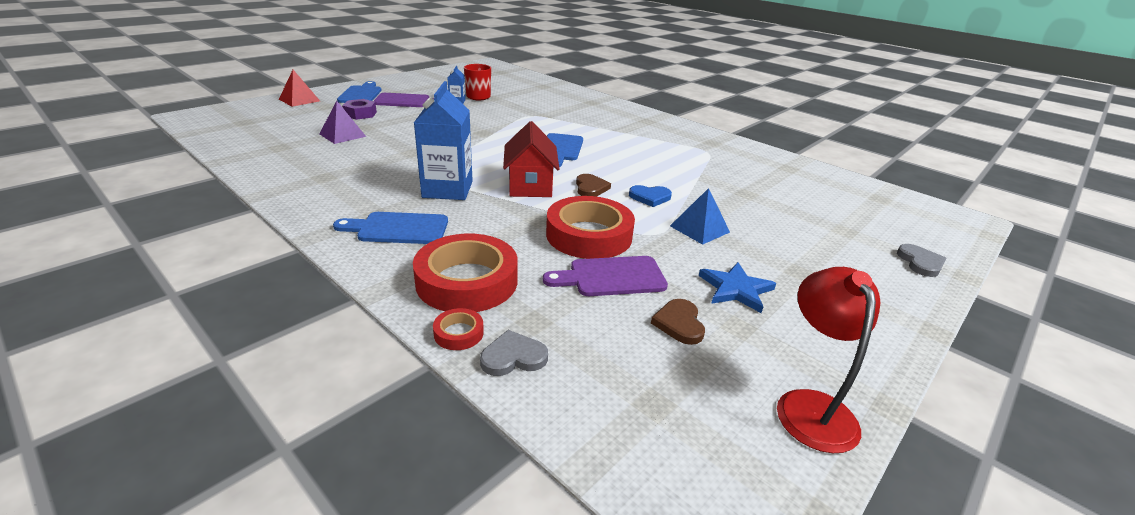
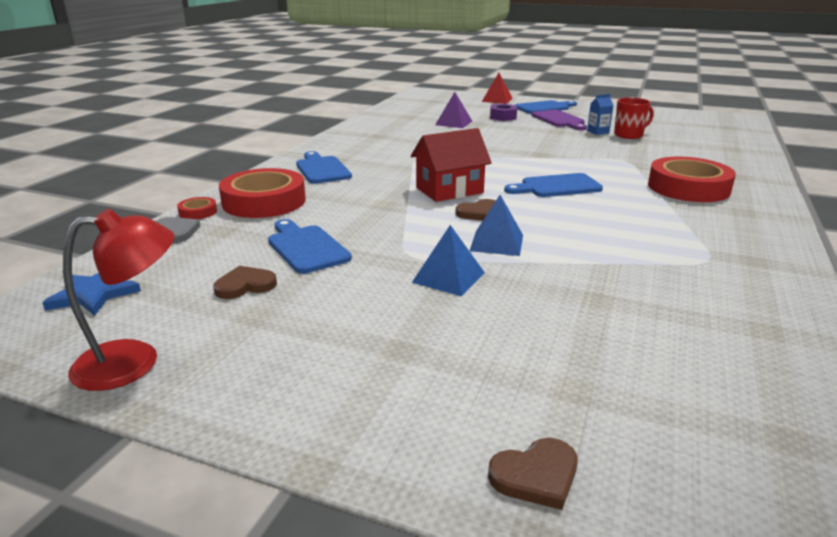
camera: 70 degrees right, 5 degrees down
(447, 189) = (402, 168): blue carton -> none
(589, 235) = (375, 227): red tape -> red tape (688, 187)
(611, 277) = (306, 247): purple cutting board -> blue cutting board
(650, 197) = (496, 242): blue heart -> blue pyramid
(736, 289) = (326, 309): blue star -> blue star (94, 294)
(920, 262) = (536, 475): grey heart -> brown heart

